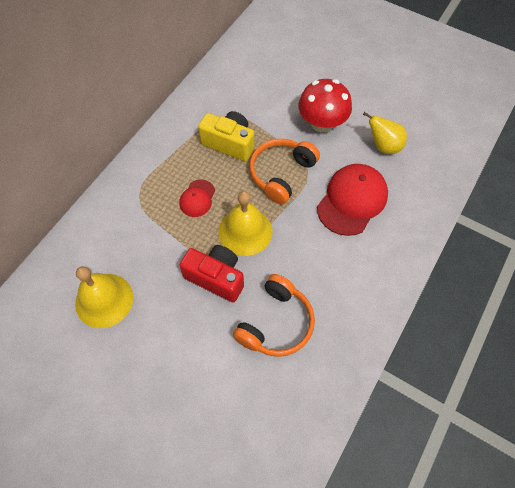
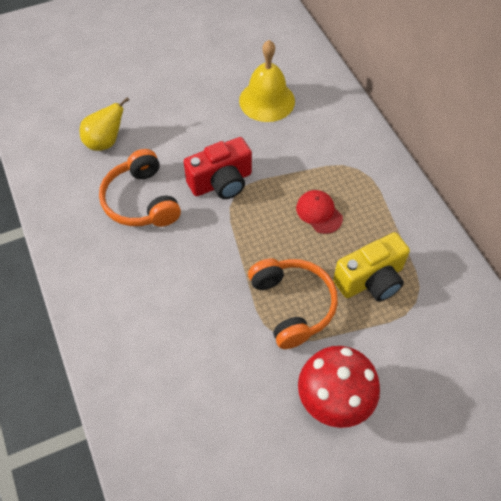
camera: 125 degrees right, 5 degrees down
(245, 231) = (249, 231): yellow bell -> none
(352, 200) = (204, 352): red cap -> none
(383, 146) = (247, 448): yellow pear -> yellow pear (105, 142)

